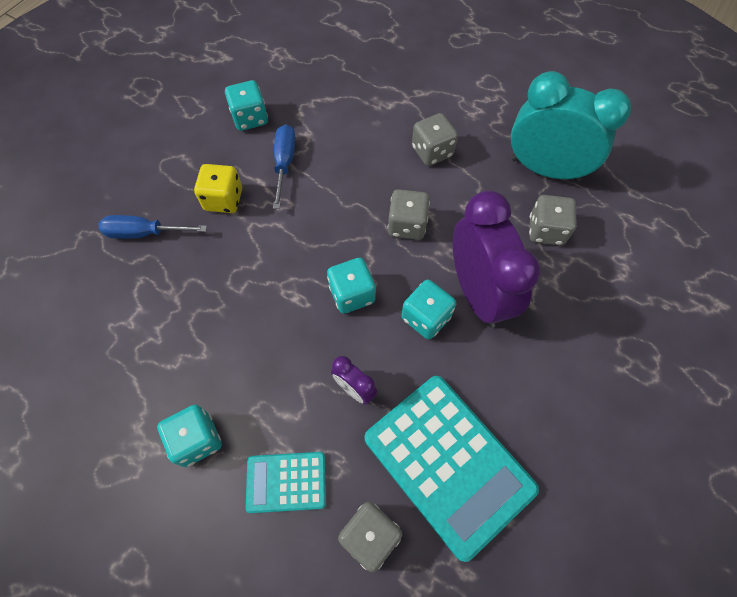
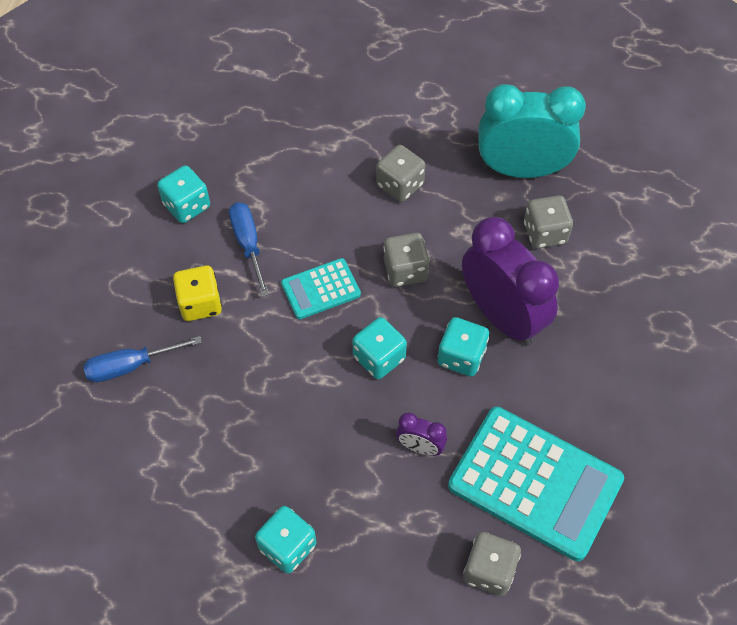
camera: 20 degrees left, 5 degrees down
(286, 482) = (392, 553): turquoise calculator -> turquoise calculator (321, 289)

